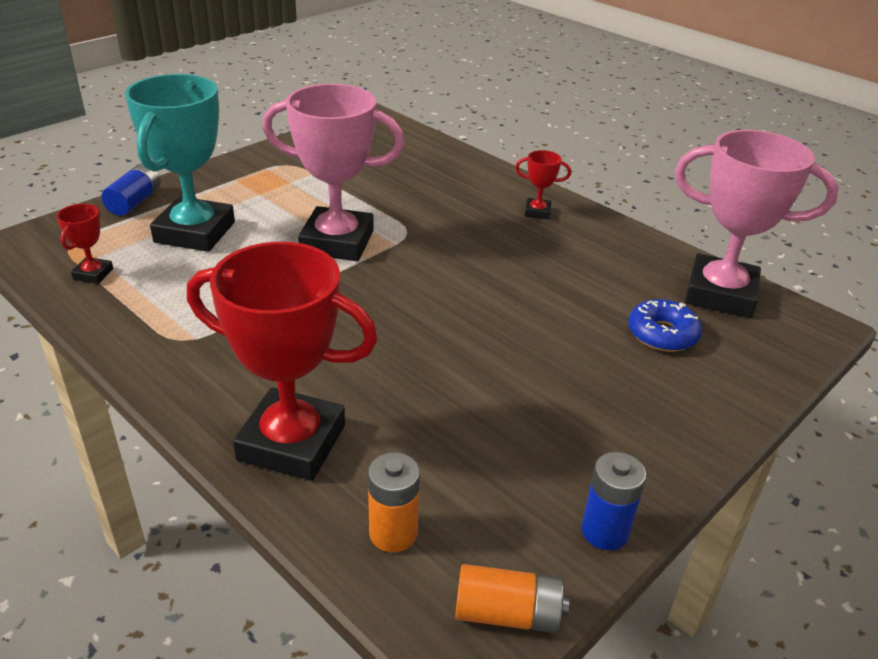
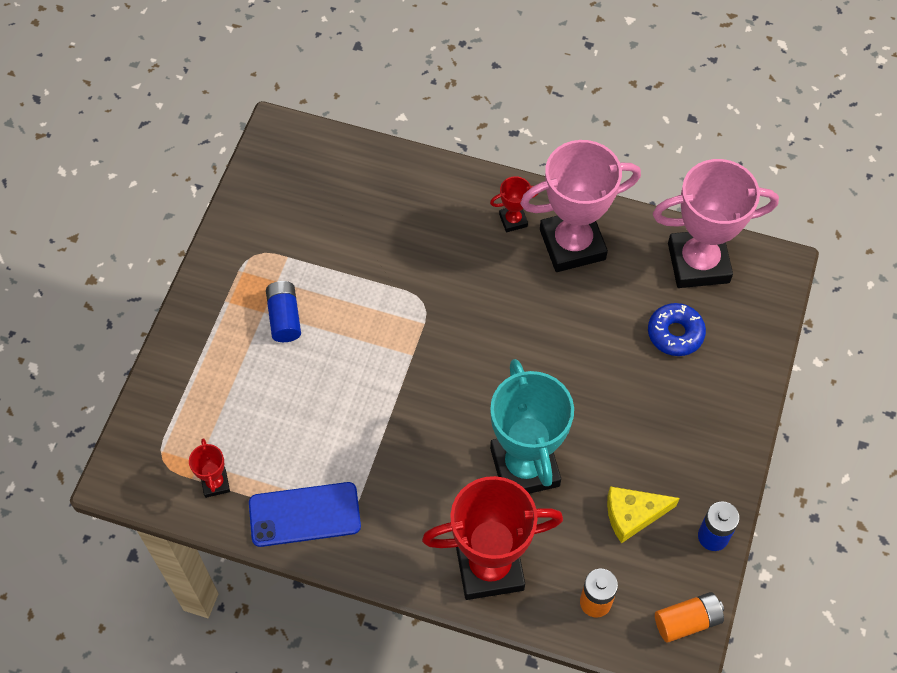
camera: 25 degrees left, 25 degrees up
(135, 202) = (166, 378): blue battery -> blue battery (284, 317)
(146, 324) = (304, 514): none -> blue phone
(195, 232) = (252, 392): turquoise trophy -> turquoise trophy (525, 467)
(337, 242) = (376, 345): pink trophy -> pink trophy (572, 244)
(507, 465) = (633, 515): none -> yellow cheese

